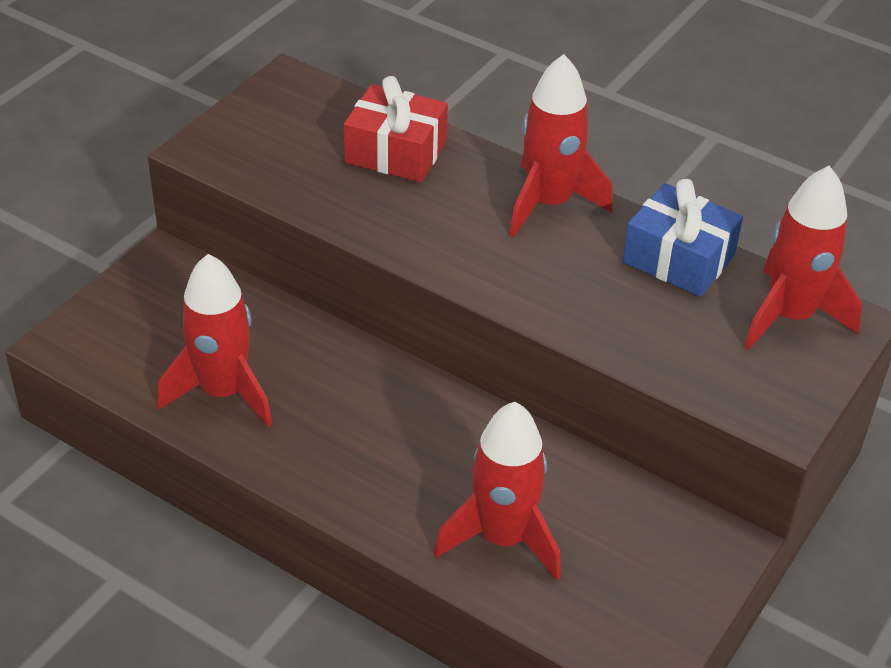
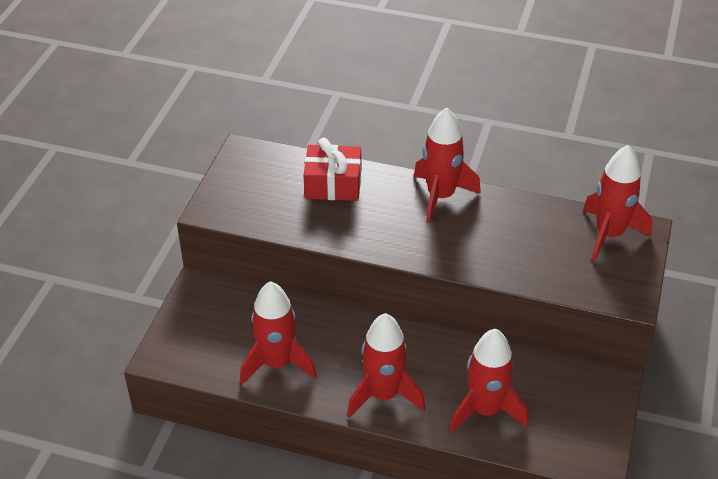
camera: 15 degrees left, 0 degrees up
(358, 476) = (383, 395): none -> red rocket
(678, 259) = (531, 214): blue gift -> none

